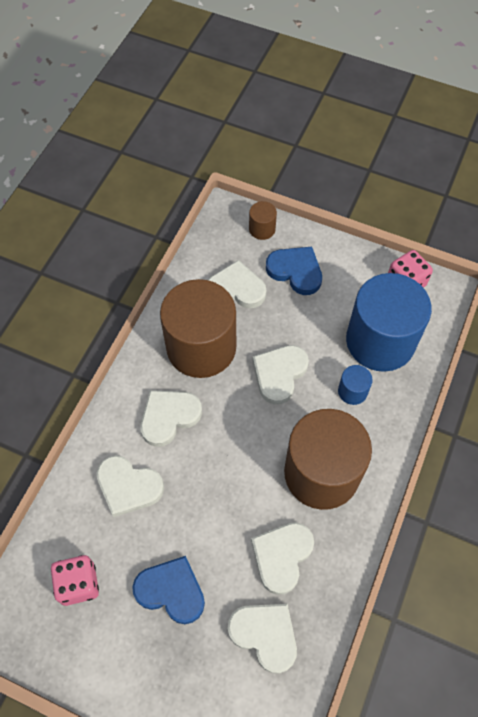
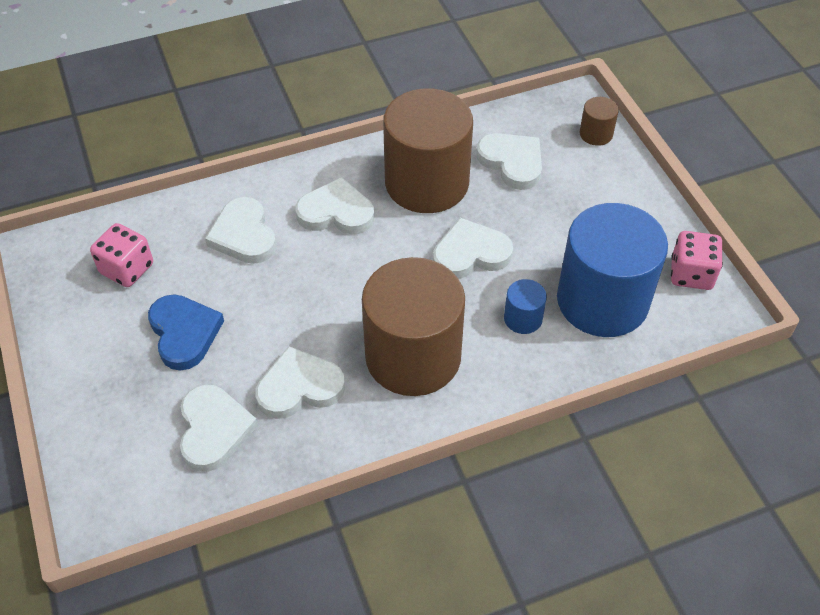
camera: 45 degrees right, 10 degrees down
(295, 271) = (587, 187): blue heart -> none

